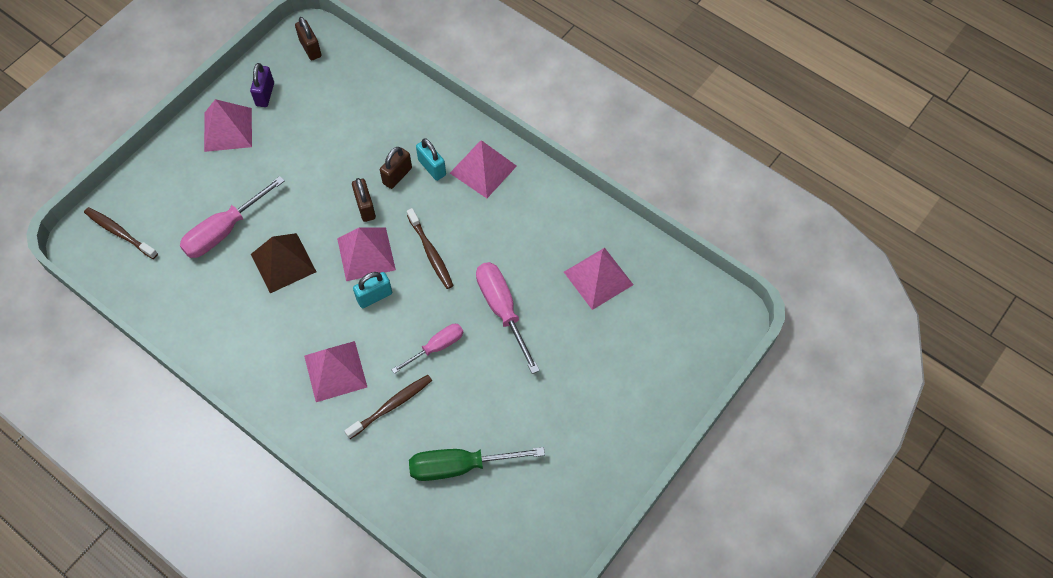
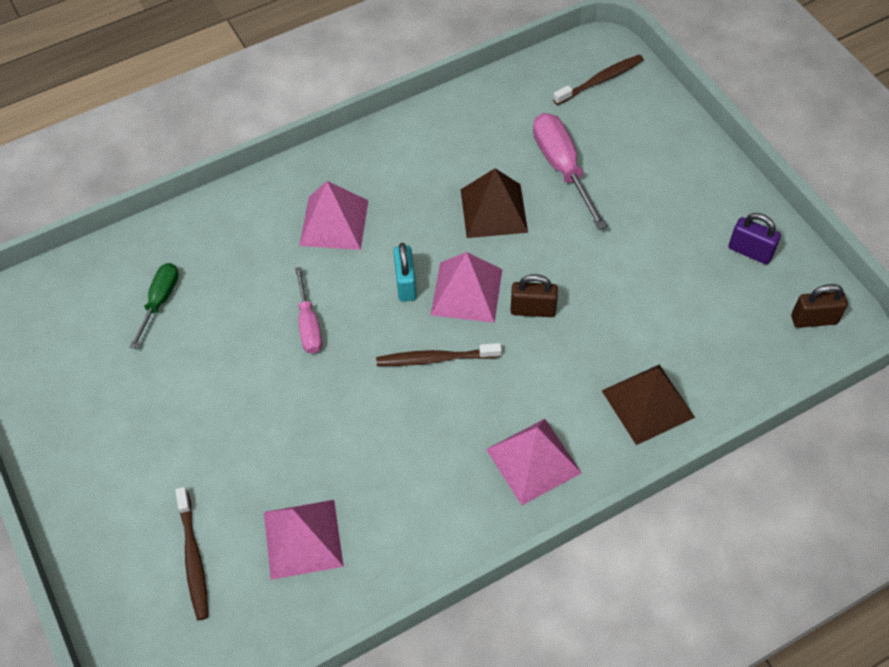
camera: 115 degrees right, 5 degrees down
(228, 129) = (707, 202): pink pyramid -> none
(391, 406) = (264, 261): brown toothbrush -> brown toothbrush (193, 558)
(397, 176) = (565, 358): brown padlock -> none
(413, 120) = (648, 404): none -> brown pyramid
(432, 167) = (561, 401): turquoise padlock -> none
(459, 466) = (160, 300): green screwdriver -> green screwdriver, size x0.63
(502, 309) = (320, 409): pink screwdriver -> none

